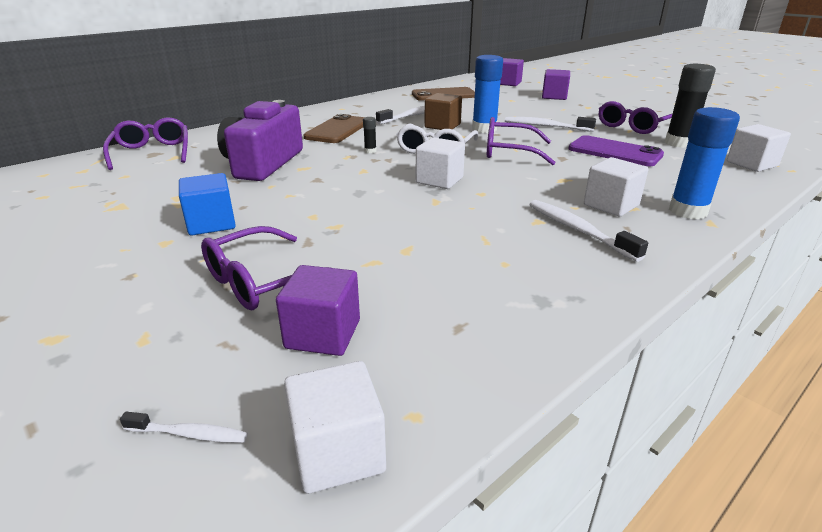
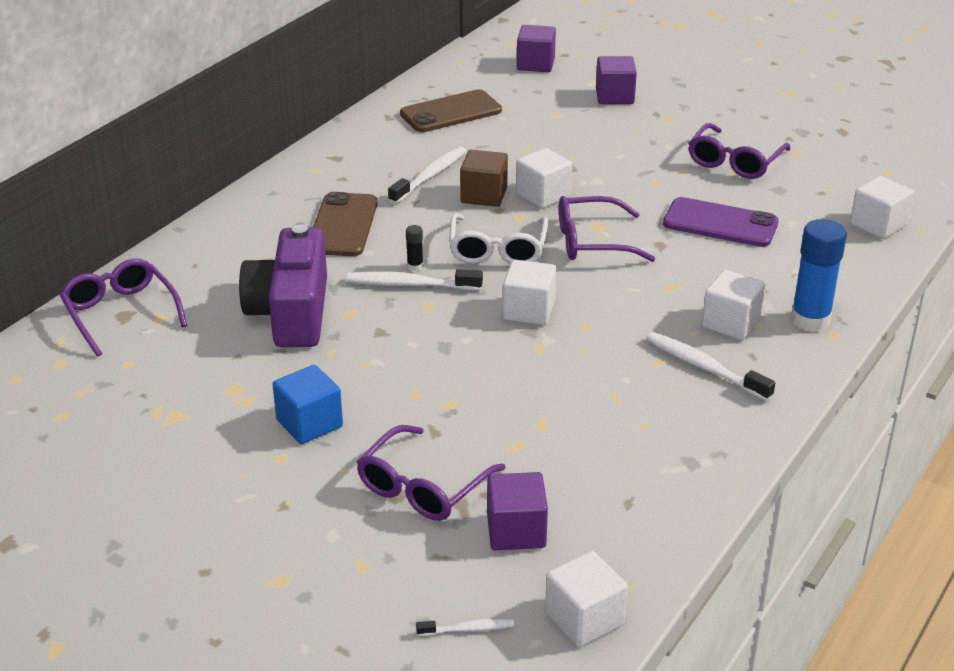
camera: 15 degrees left, 5 degrees up
(484, 129) = (543, 195): blue glue stick -> white cube
(545, 126) = (622, 177): white toothbrush -> white toothbrush (410, 285)
(679, 143) = (794, 193): black glue stick -> none

